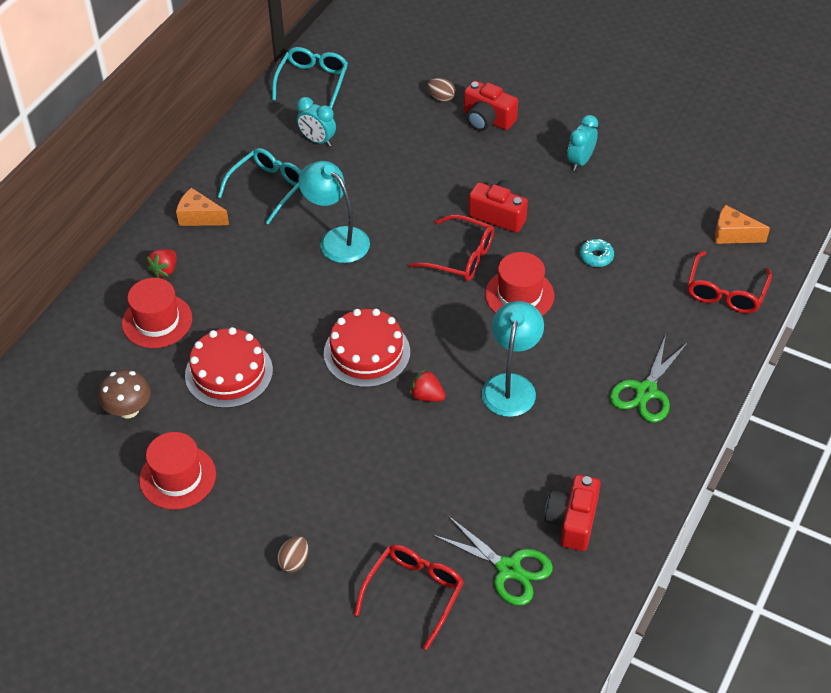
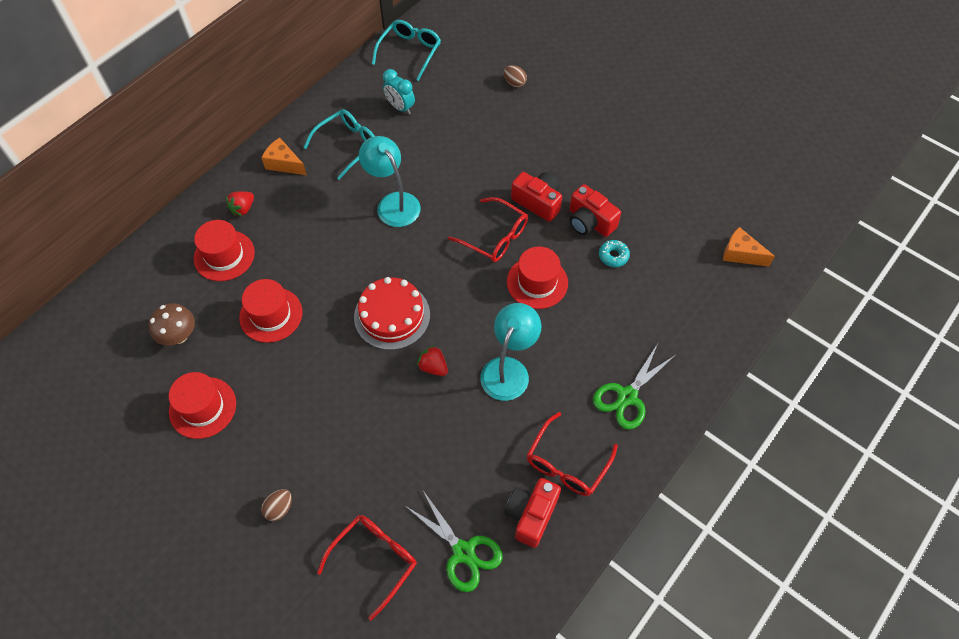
camera: 10 degrees right, 10 degrees up
(229, 372) = (271, 315): red cake -> red hat
(487, 119) = (549, 109): red camera -> red camera (589, 222)
(580, 161) = (621, 161): turquoise clock -> none
(725, 292) = (721, 310): red glasses -> red glasses (566, 464)

